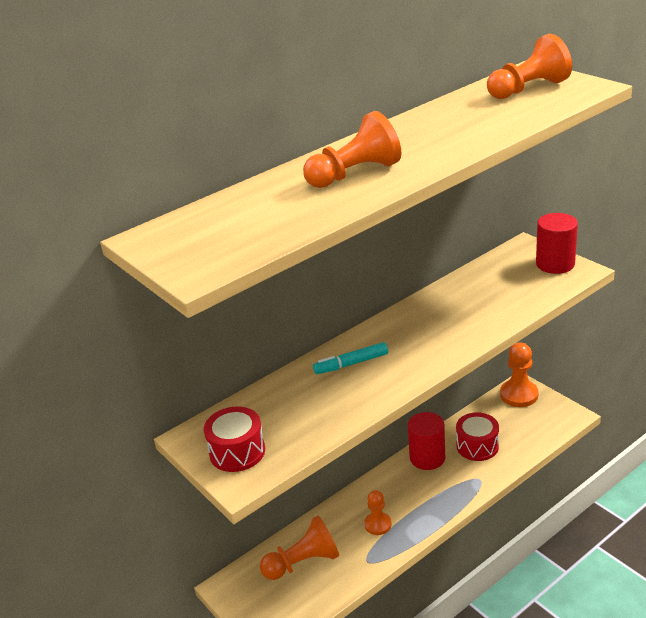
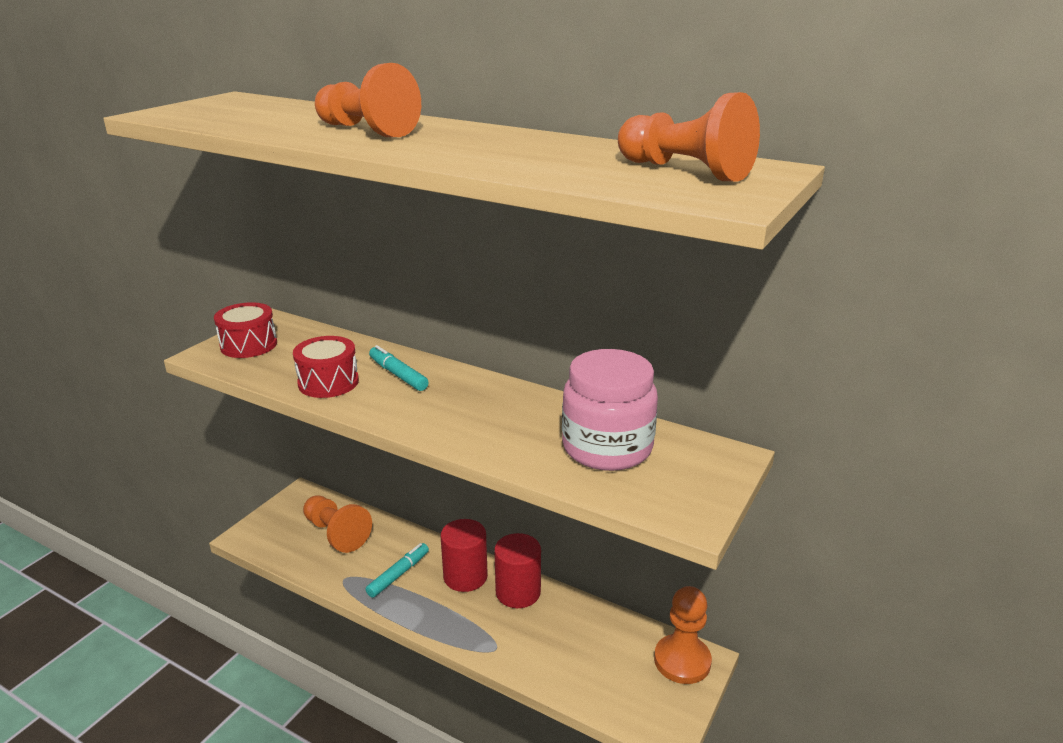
camera: 65 degrees right, 5 degrees down
(378, 524) = (398, 574): orange pawn -> turquoise marker
(477, 446) = (556, 635): red drum -> red drum (328, 382)
(499, 285) = (607, 448): none -> pink jar
(555, 264) = (695, 490): red cylinder -> red cylinder (465, 576)

